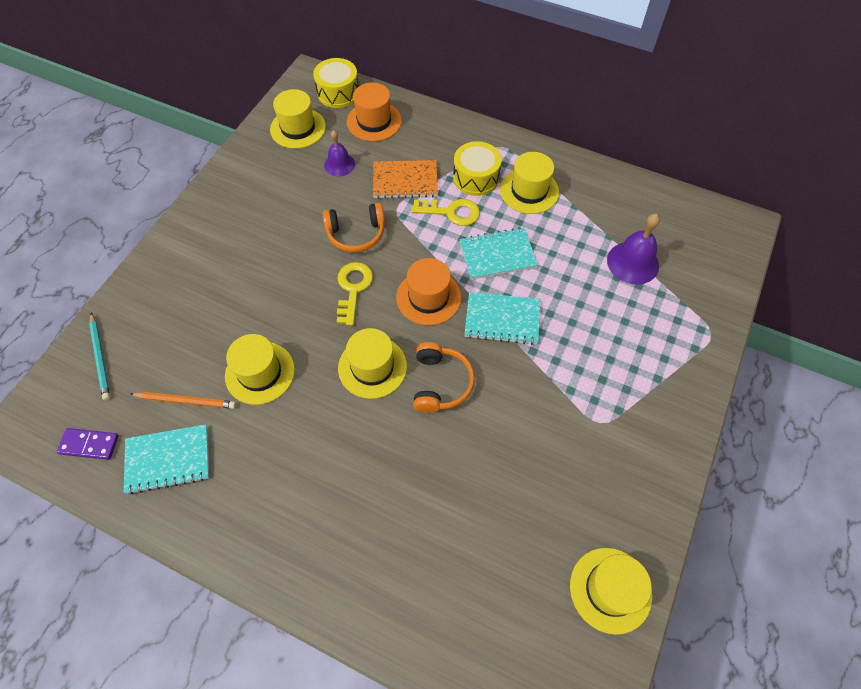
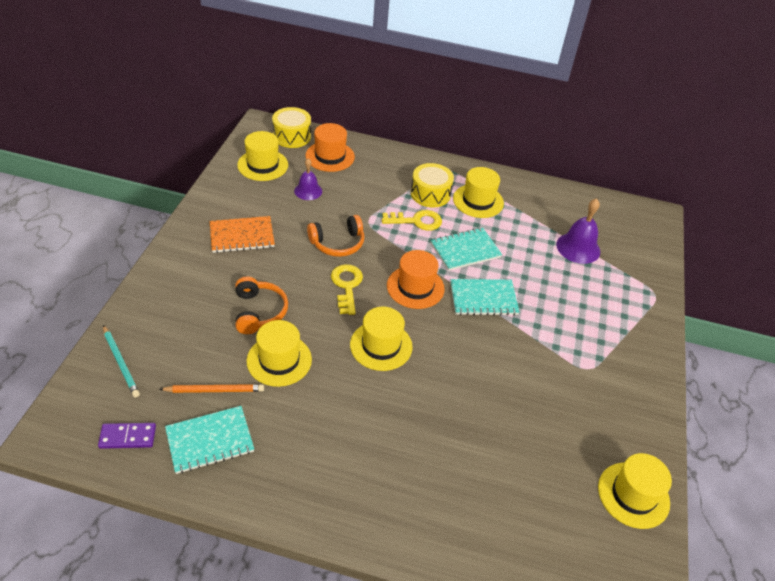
camera: 15 degrees left, 15 degrees down
(405, 181) = (370, 200): orange notebook -> orange notebook (242, 236)
(440, 383) = (444, 352): orange headphones -> orange headphones (259, 312)

